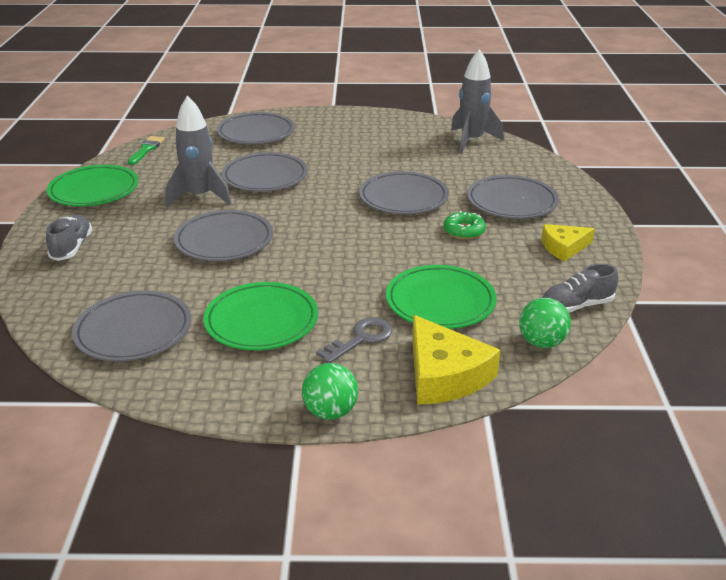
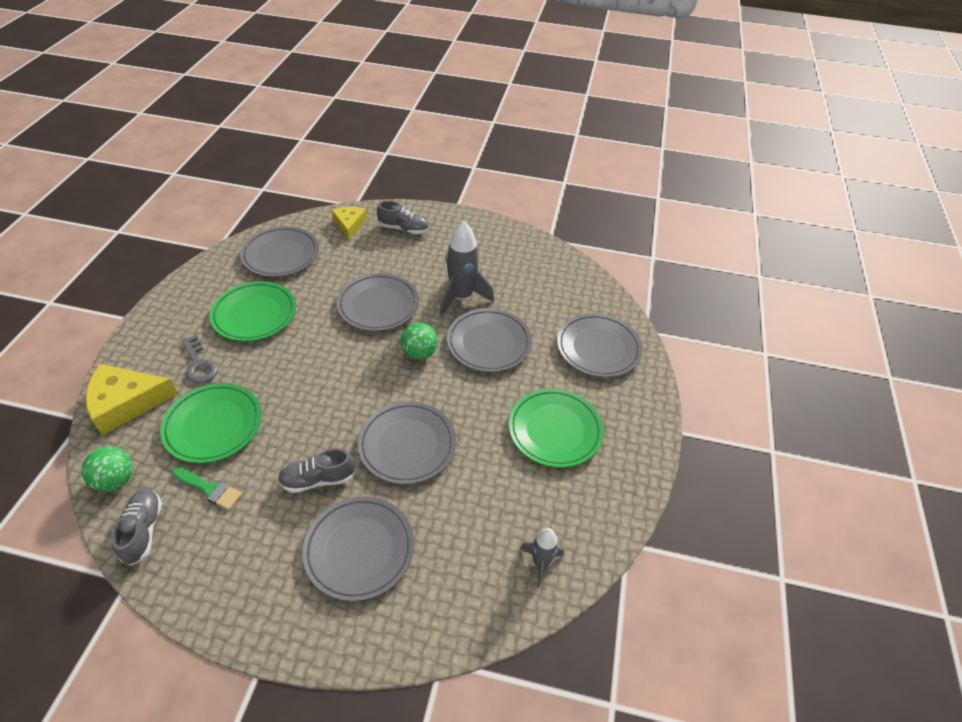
camera: 100 degrees right, 15 degrees up
(94, 190) = (493, 239): green plate -> green plate (555, 430)
(146, 149) = (570, 269): green brush -> green brush (209, 489)
(330, 412) = (136, 334): green ball -> green ball (419, 353)
(464, 231) = (318, 479): green donut -> grey shoe
(472, 141) = (540, 563): grey rocket -> grey rocket, size x0.57
(563, 247) = (242, 564): yellow cheese -> yellow cheese (349, 224)

